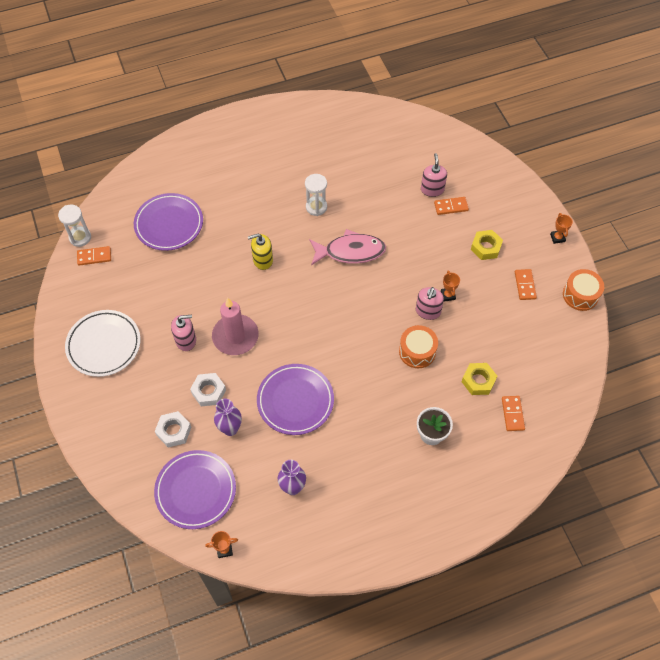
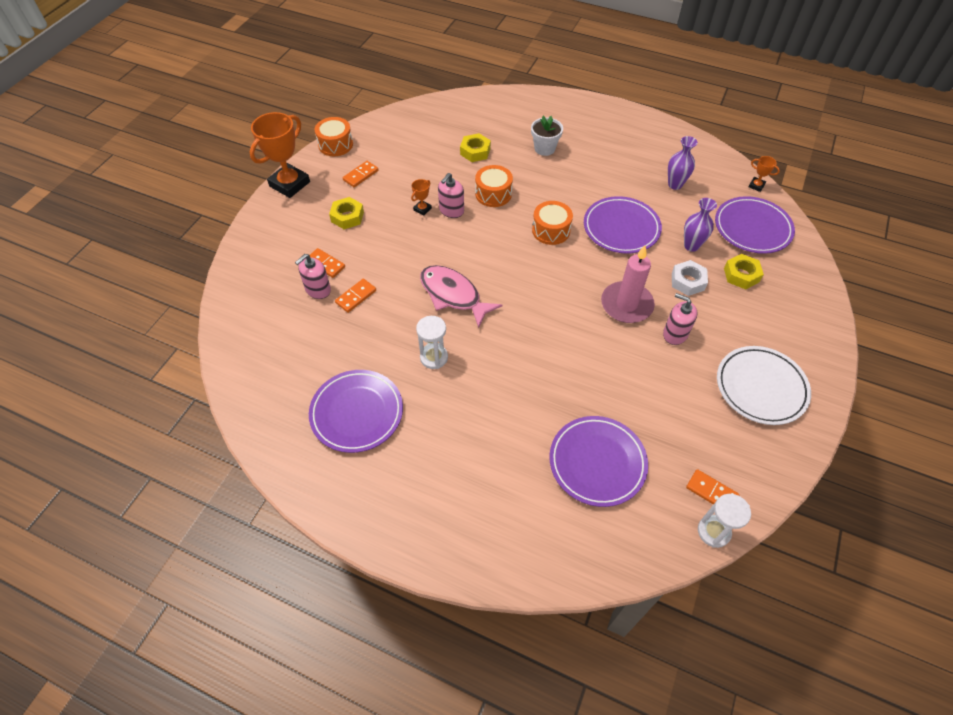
camera: 135 degrees left, 5 degrees down
(174, 431) = (741, 275): white nut -> yellow nut
(262, 260) = (538, 349): yellow soap dispenser -> none
(321, 150) = (357, 413): none -> purple plate
(342, 354) = (551, 230): none -> orange drum
(428, 311) = (451, 210): pink soap dispenser -> pink soap dispenser turned 150 degrees clockwise
(512, 414) = (478, 123): orange domino -> orange domino (356, 296)
(557, 238) = (289, 184): orange trophy -> orange trophy, size x2.29

